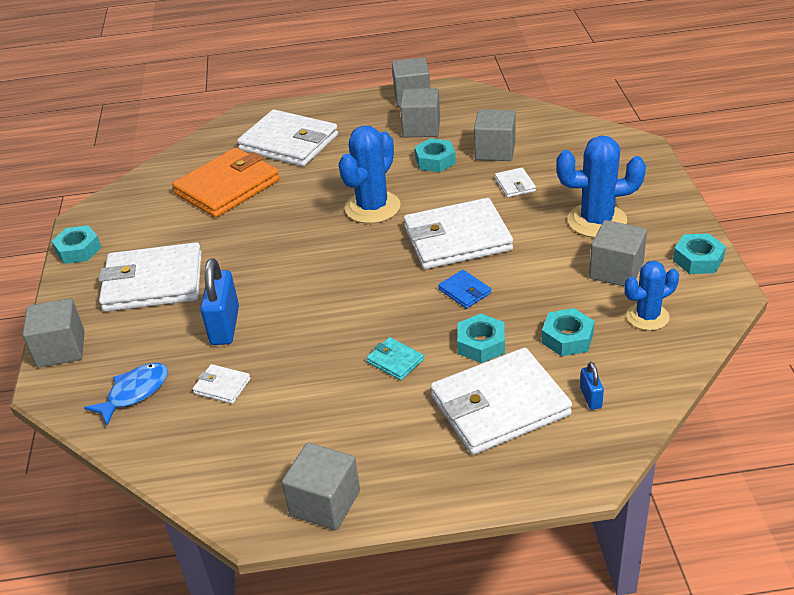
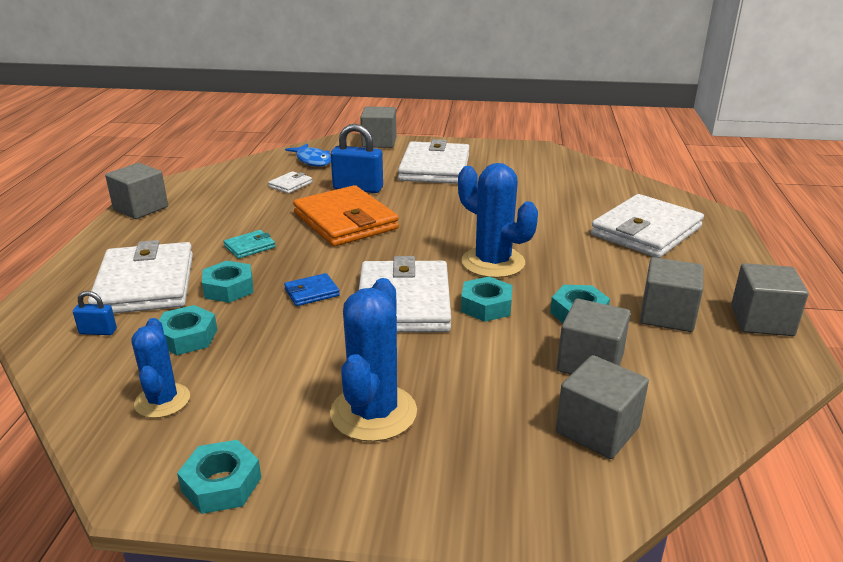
camera: 100 degrees right, 10 degrees down
(78, 250) = (496, 146): turquoise nut -> turquoise nut (486, 306)
(227, 187) = (565, 198): orange wallet -> orange wallet (345, 221)
(515, 185) = (495, 362): white wallet -> none
(616, 271) = (261, 400): grey cube -> grey cube (597, 430)

